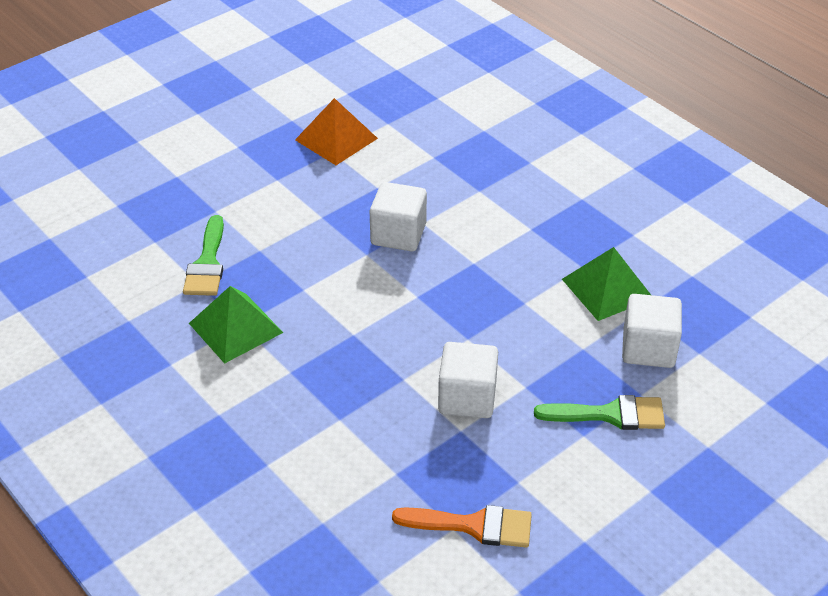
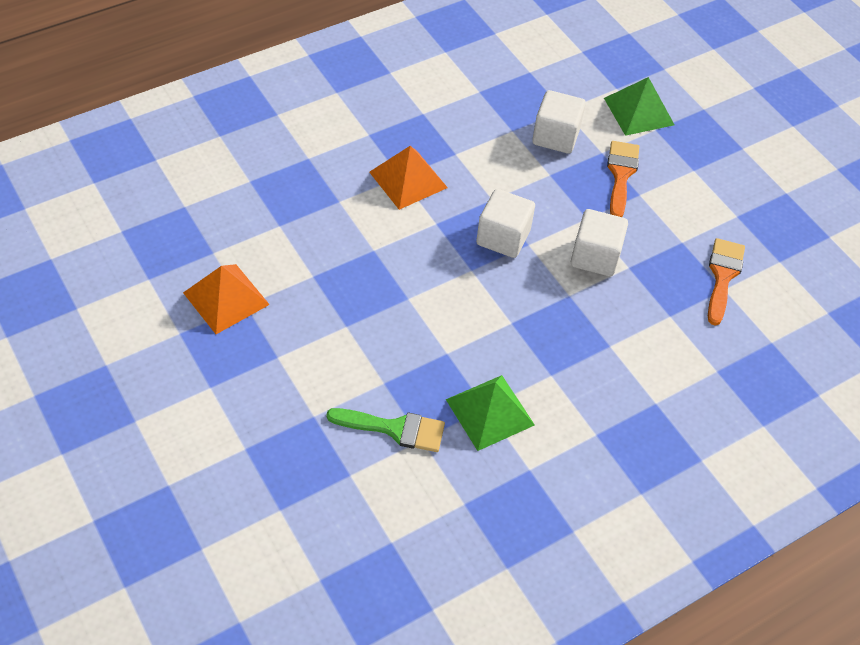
camera: 85 degrees left, 10 degrees up
(398, 234) = (386, 270): white cube -> white cube (503, 237)
(528, 234) = (408, 179): none -> orange pyramid
(607, 288) = (485, 144): green pyramid -> green pyramid (639, 111)
(609, 414) = (621, 175): green brush -> orange brush

